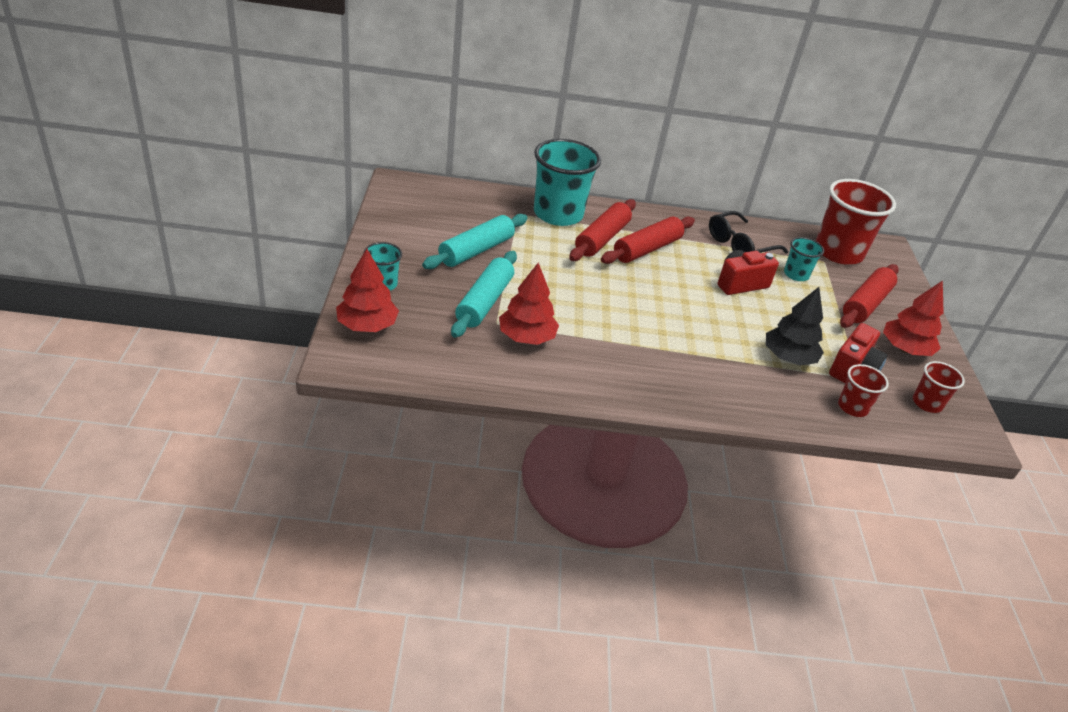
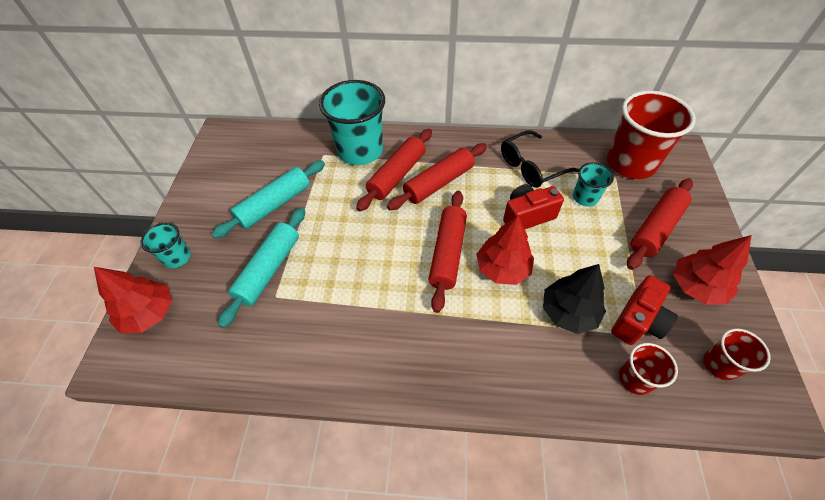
camera: 10 degrees right, 15 degrees up
(526, 337) = (301, 312): red tree -> red tree (502, 268)
(665, 305) = (447, 253): none -> red rolling pin

